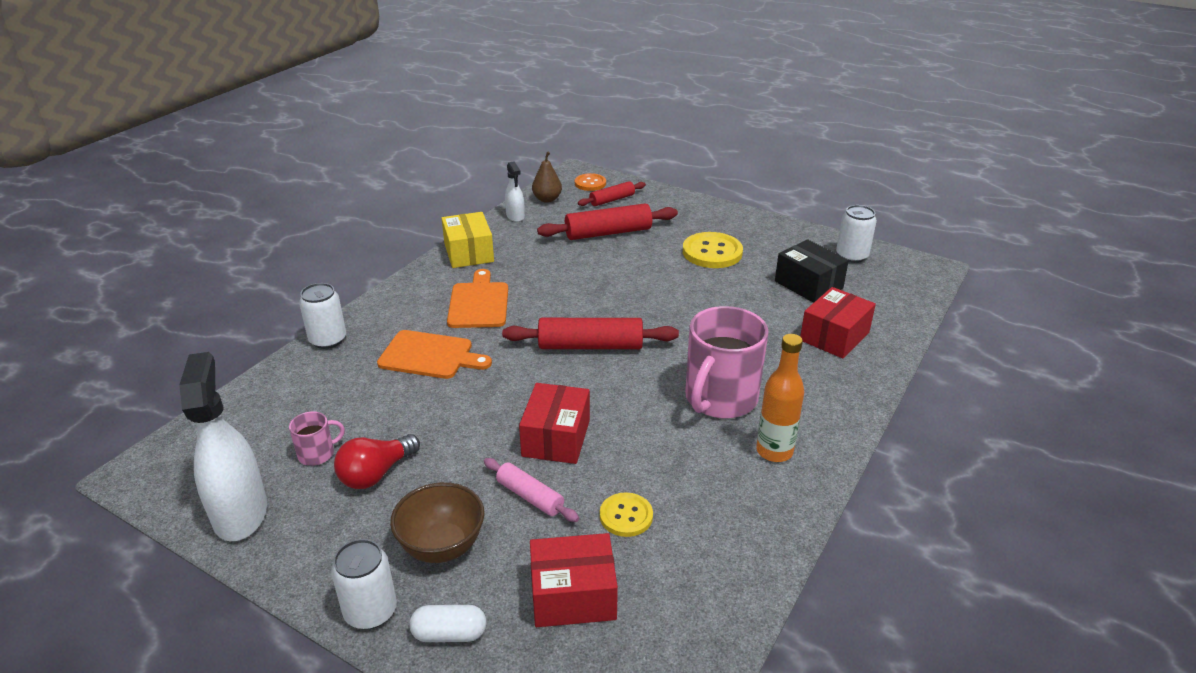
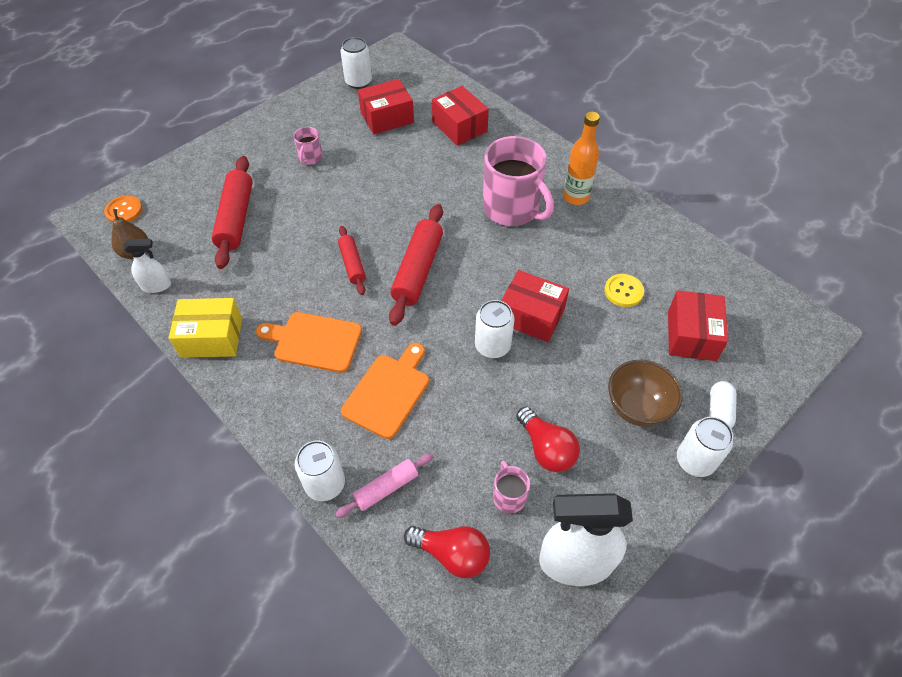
camera: 75 degrees left, 20 degrees up
(255, 425) = (452, 554): none -> red light bulb
(504, 414) = (492, 346): none -> white can
(530, 496) = (594, 344): pink rolling pin -> pink rolling pin (386, 488)
(612, 200) = (171, 201): red rolling pin -> red rolling pin (352, 264)
(712, 252) = (310, 158): yellow button -> pink mug
(808, 284) = (387, 118): black box -> red box

